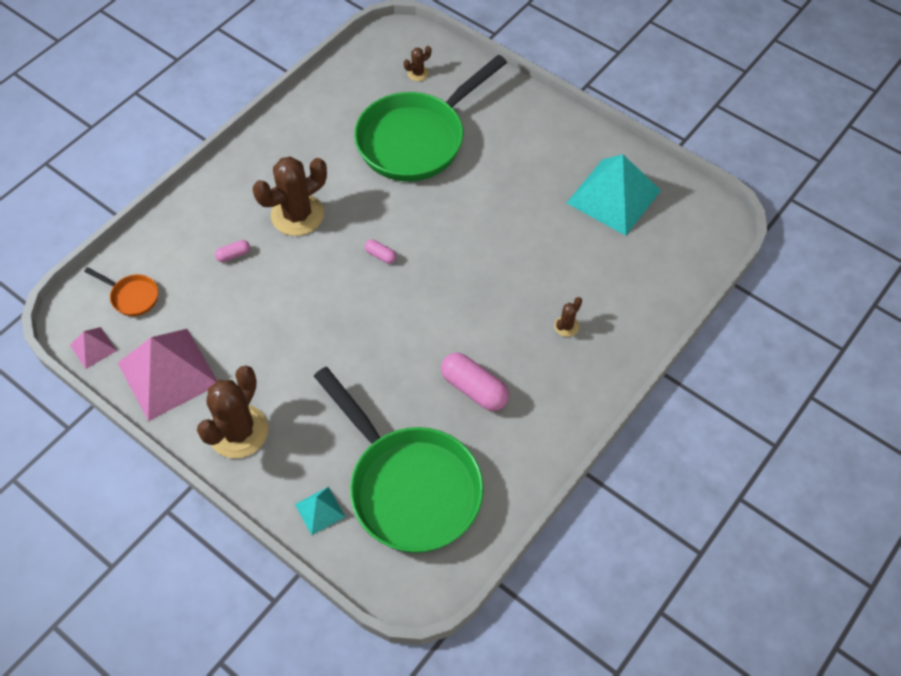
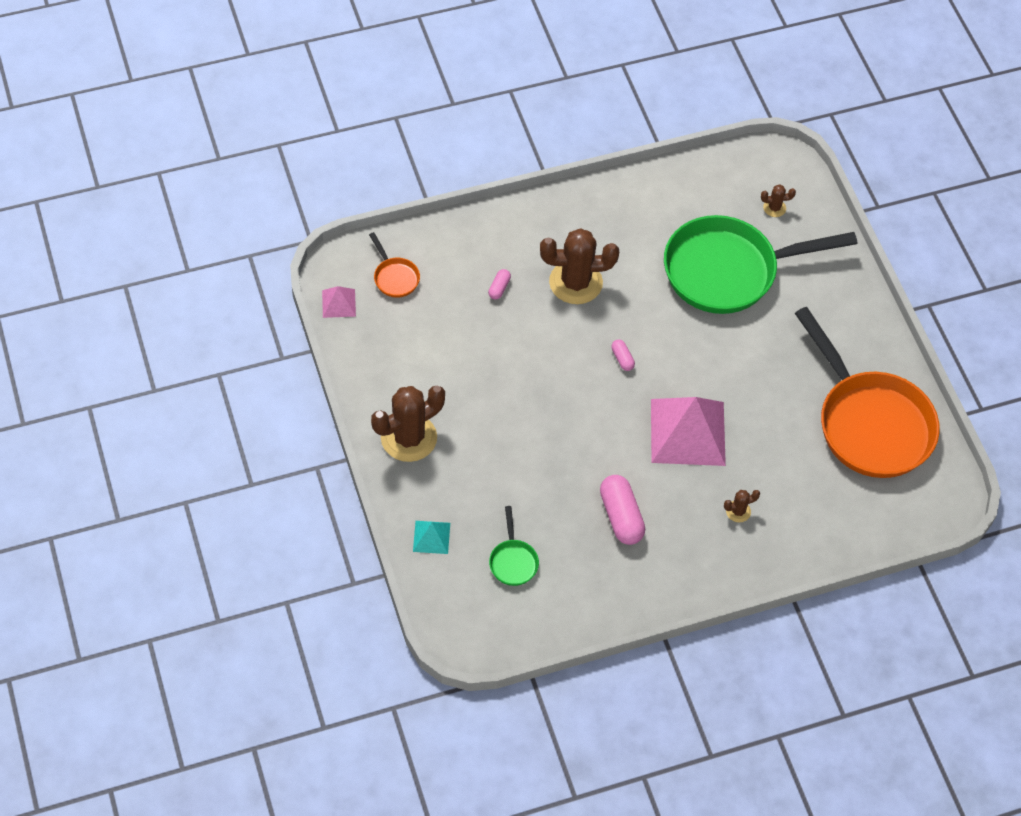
camera: 30 degrees right, 0 degrees up
(168, 373) = (384, 358): pink pyramid -> pink pyramid (688, 432)
(233, 255) = (499, 288): pink capsule -> pink capsule turned 75 degrees counterclockwise
(409, 486) = (513, 561): green pan -> green pan, size x0.40
(613, 196) = (869, 423): turquoise pyramid -> orange pan

